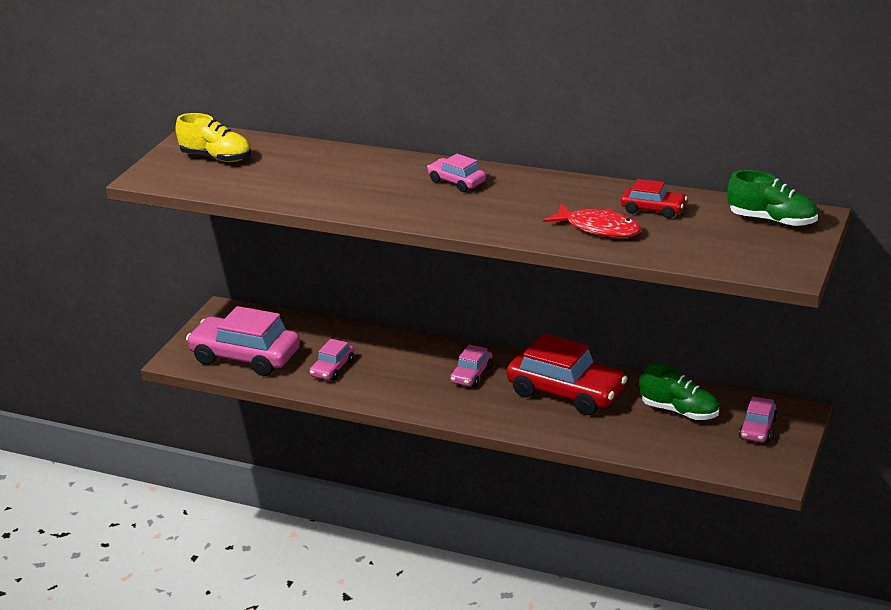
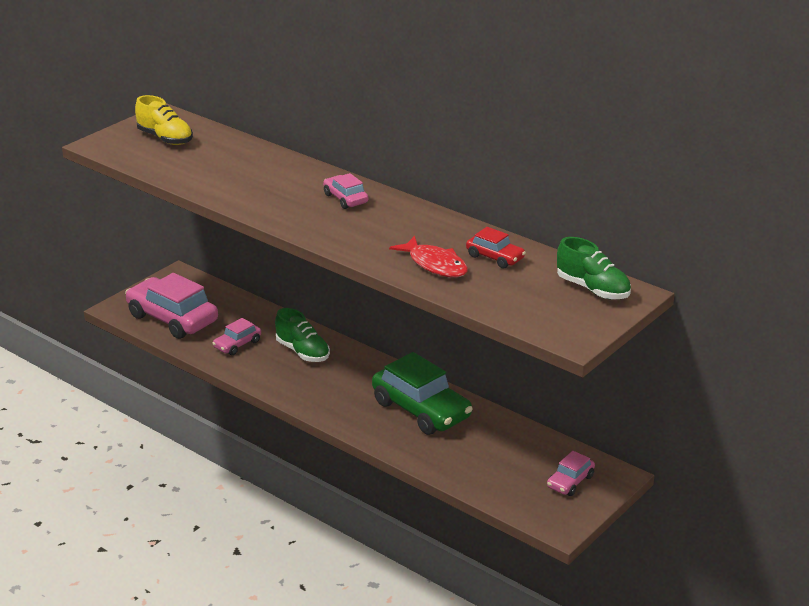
camera: 15 degrees right, 0 degrees up
(471, 375) = (350, 376): pink car -> none
(566, 392) = (421, 410): red car -> green car
(679, 411) = (510, 449): green shoe -> green shoe (303, 352)

